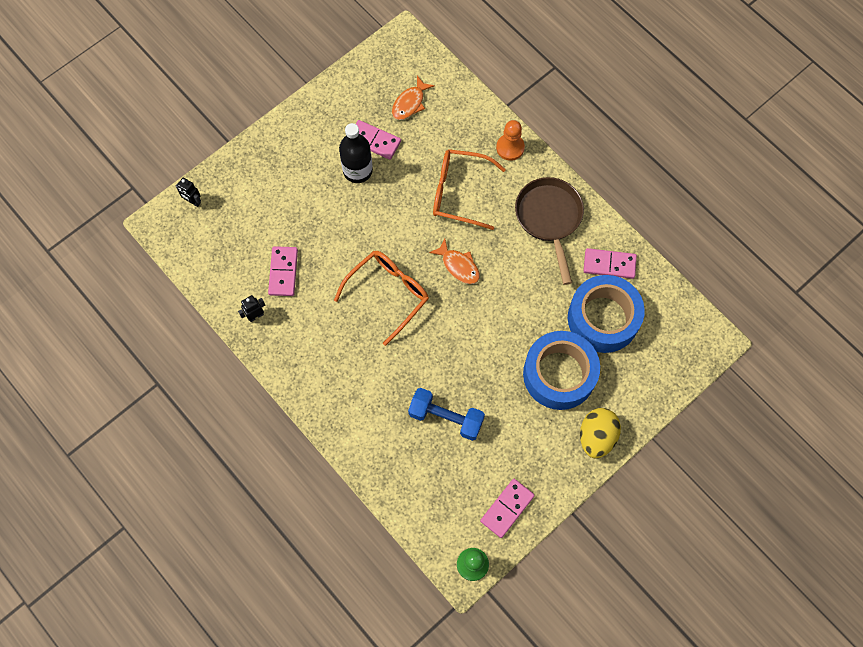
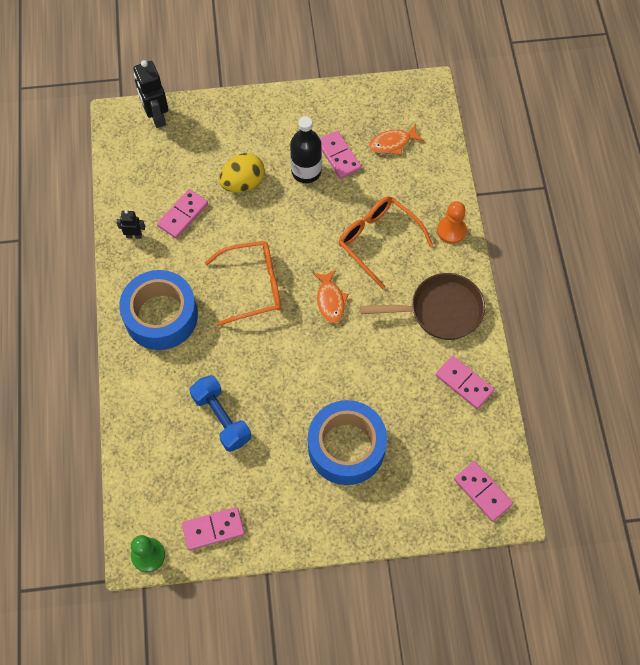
camera: 35 degrees right, 5 degrees down
(193, 202) = (156, 117): black robot -> black robot, size x1.86
(549, 219) = (440, 311): brown pan -> brown pan turned 60 degrees clockwise
(596, 437) = (338, 522): yellow egg -> yellow egg (243, 183)
(603, 318) = (422, 425): blue tape -> blue tape (161, 316)
(683, 339) = (483, 492): none -> pink domino

